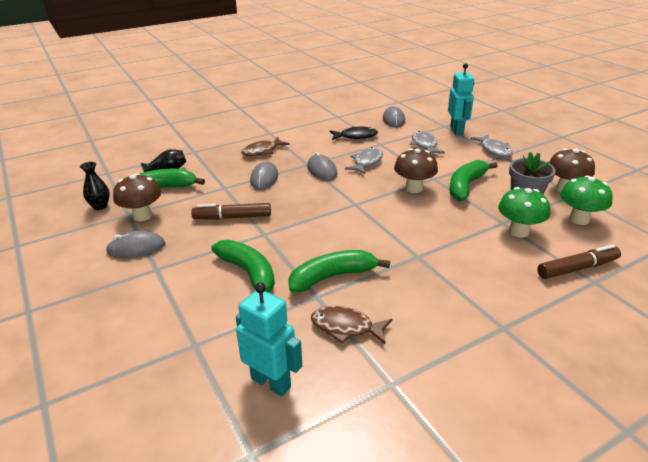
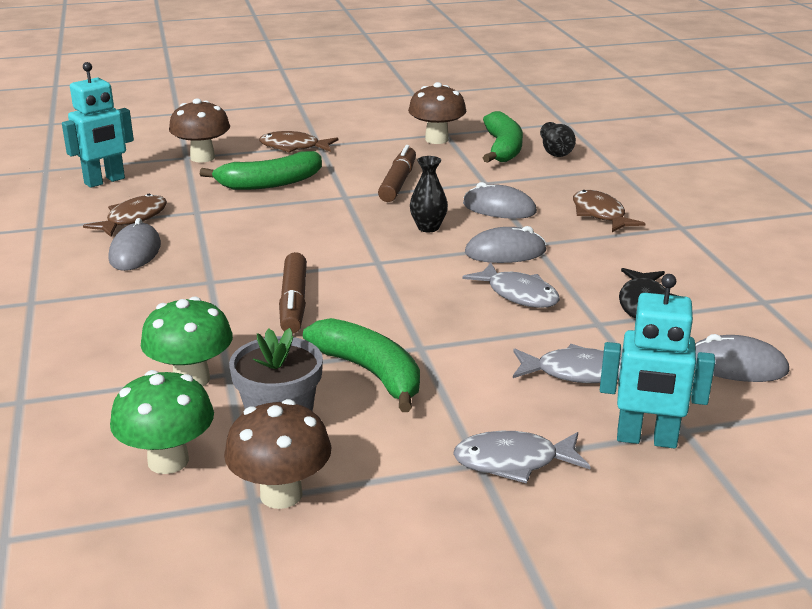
camera: 105 degrees right, 5 degrees down
(100, 206) = (474, 121): black vase -> black vase (428, 227)
(136, 248) = (367, 137): grey mouse -> grey mouse (135, 252)
(163, 281) = (294, 147): none -> brown fish
(332, 277) = (221, 223): green banana -> none
(414, 188) = (395, 319): brown mushroom -> brown mushroom (202, 157)
(577, 268) = (59, 398): brown marker -> brown marker (294, 302)

